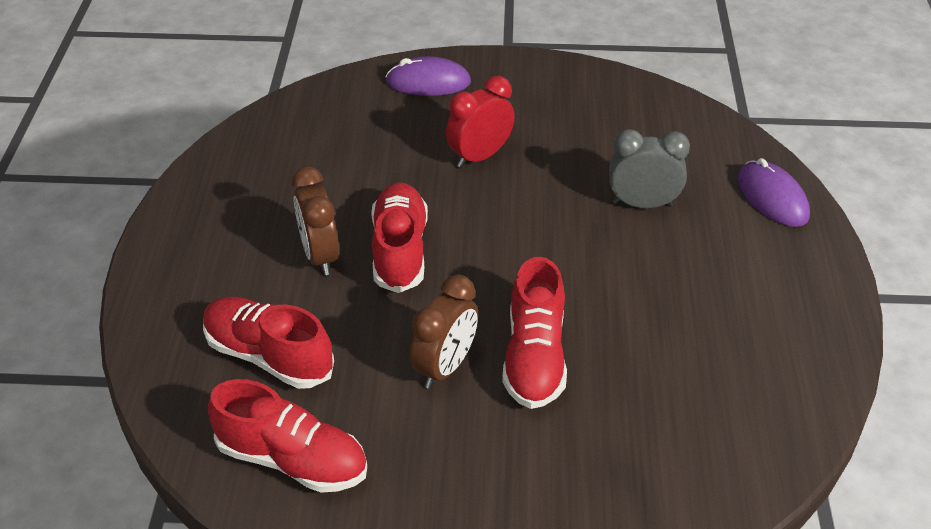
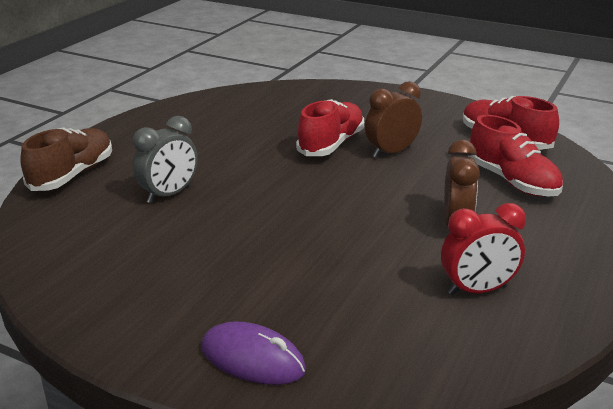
camera: 155 degrees left, 15 degrees down
(400, 250) = (386, 213): red shoe -> none
(479, 156) = (264, 262): red clock -> red clock (477, 290)
(642, 204) = (169, 194): grey clock -> grey clock turned 75 degrees counterclockwise
(772, 197) = (72, 175): purple mouse -> brown shoe

